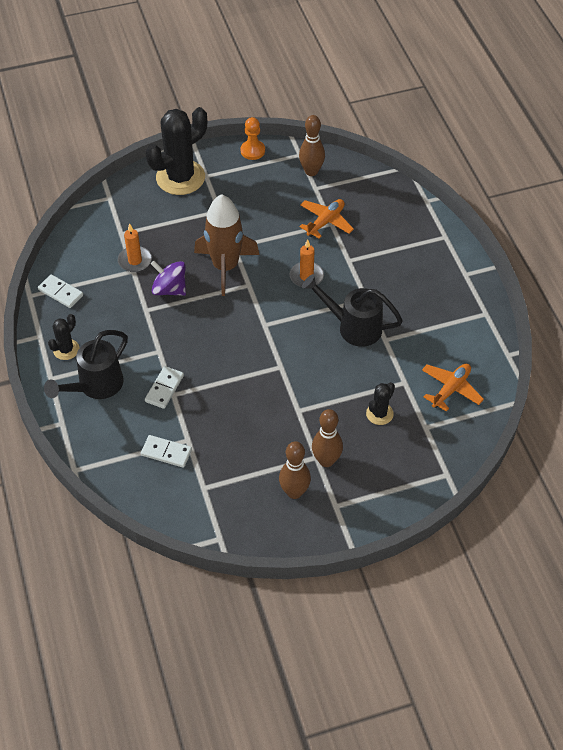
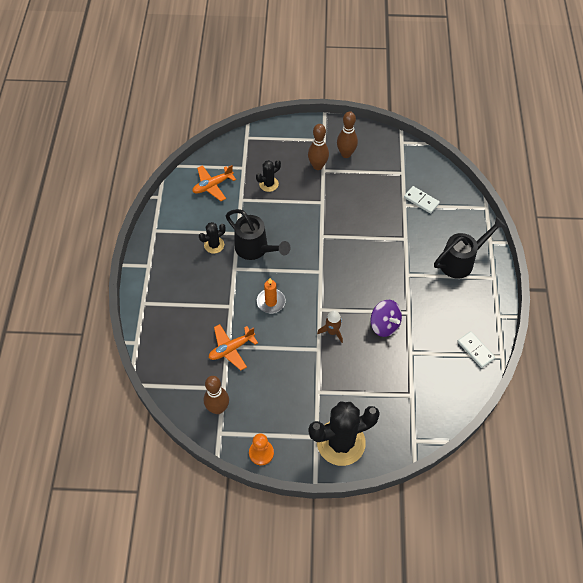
camera: 160 degrees left, 5 degrees up
(66, 349) = (478, 297): black cactus -> black cactus (214, 245)
(135, 261) = (406, 362): orange candle -> none
(164, 388) = (411, 244): white domino -> none
(225, 267) = (332, 332): brown rocket -> brown rocket, size x0.48

